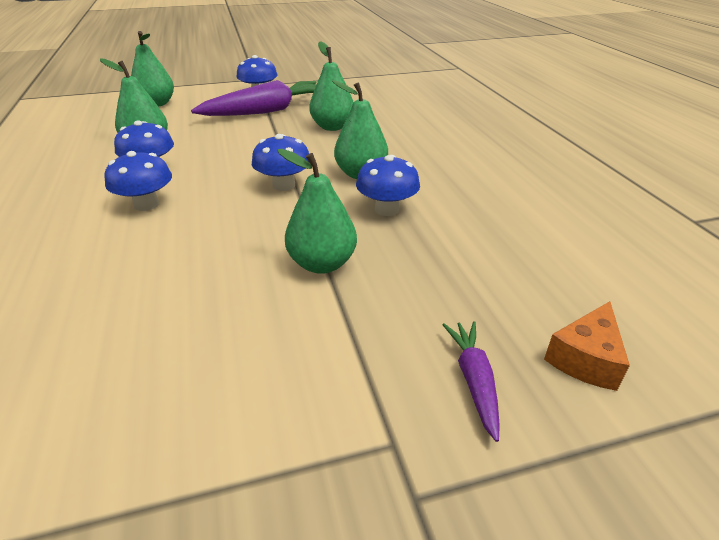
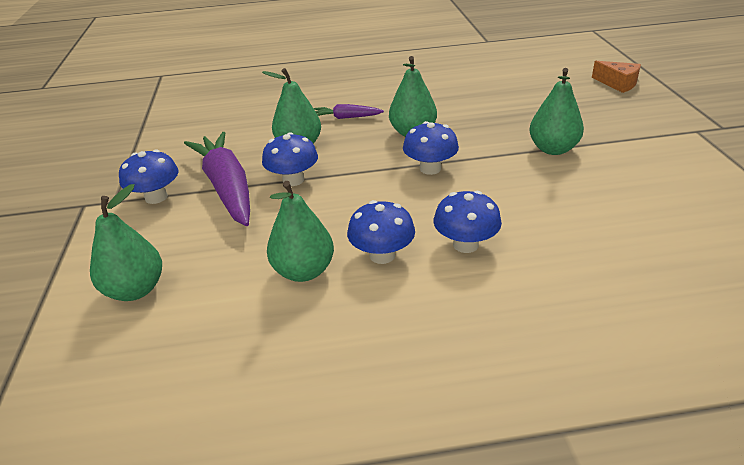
camera: 80 degrees left, 0 degrees up
(386, 209) = (474, 124): blue mushroom -> blue mushroom (293, 180)
(473, 380) = (645, 109): purple carrot -> purple carrot (346, 117)

